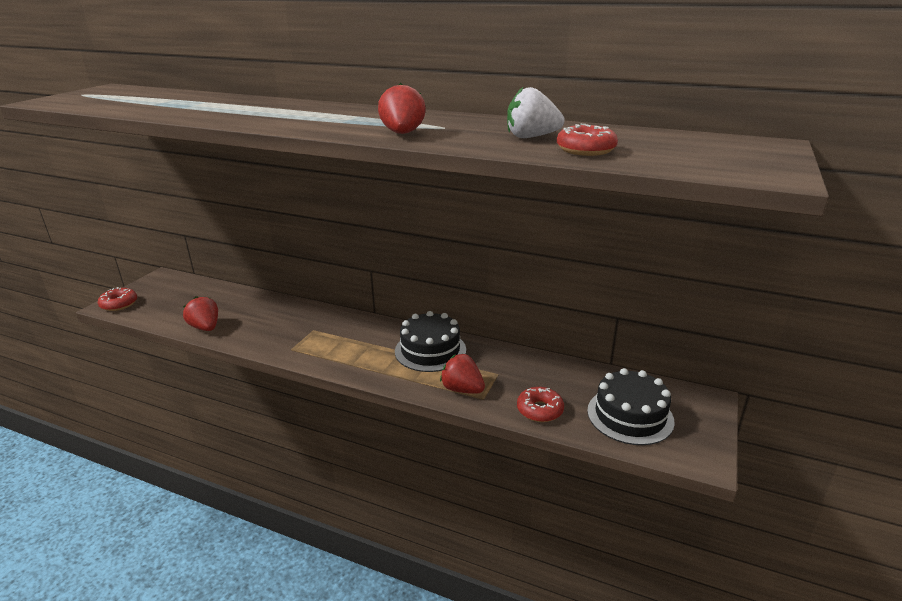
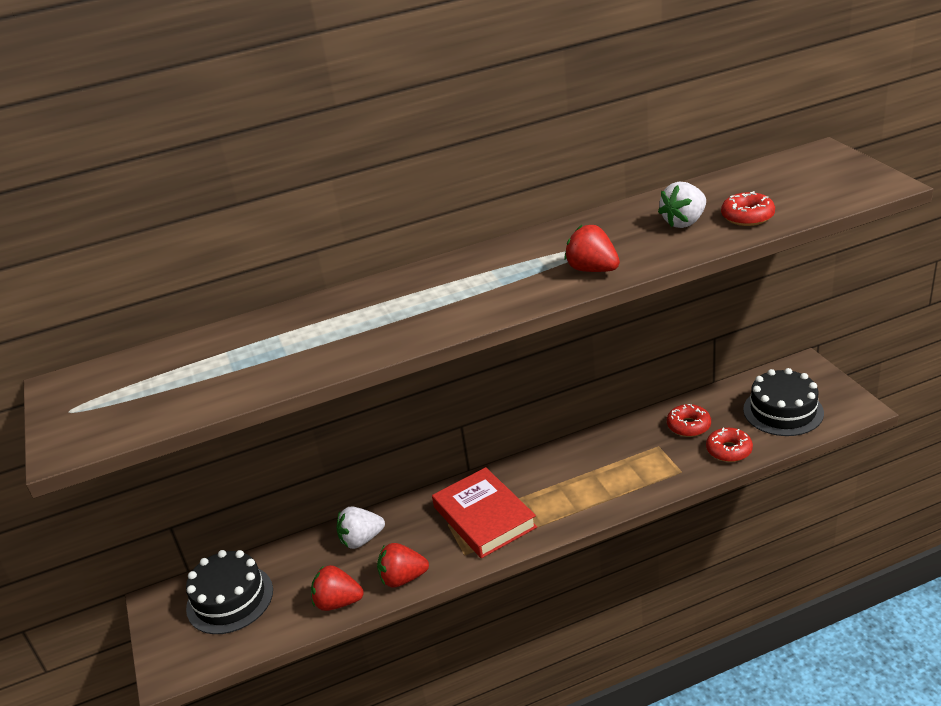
camera: 40 degrees left, 5 degrees up
(119, 304) = (178, 661): red donut -> red donut (688, 426)
(268, 308) = (361, 540): none -> white strawberry
(334, 339) = (484, 517): none -> red book
(430, 350) = (578, 466): black cake -> black cake (230, 599)
(462, 389) = (656, 476): red strawberry -> red strawberry (403, 578)

